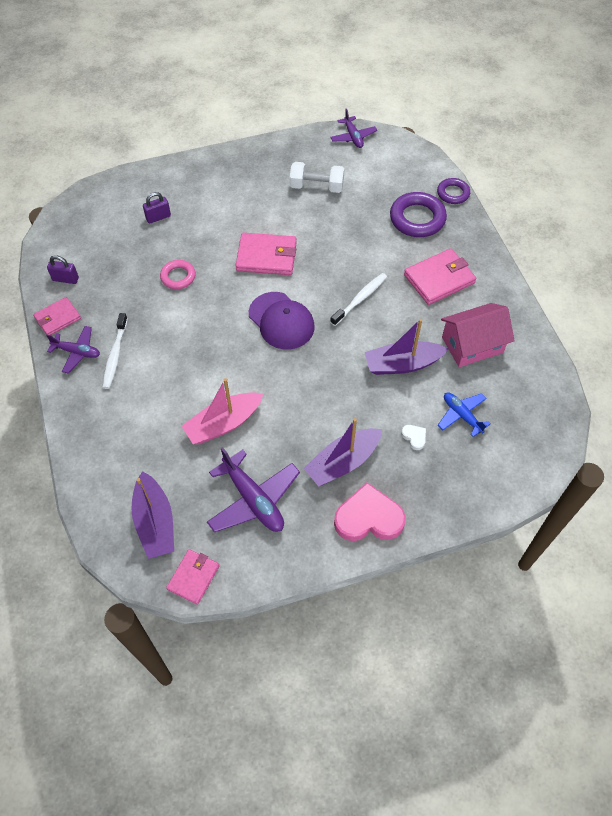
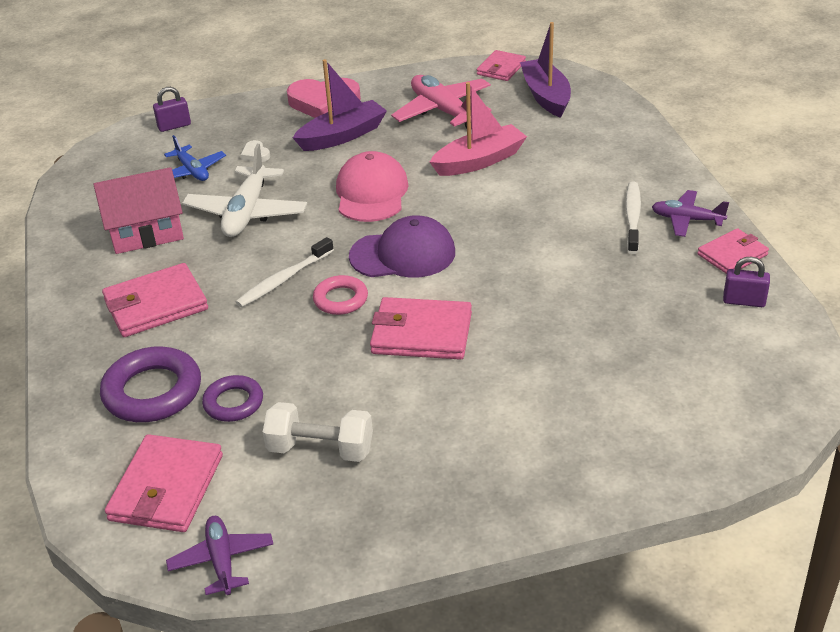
camera: 175 degrees left, 20 degrees down
(158, 217) = (617, 394): purple padlock -> purple padlock (174, 126)
(178, 277) = (563, 305): pink ring -> pink ring (340, 299)
(253, 499) = (443, 111): purple plane -> pink plane
(281, 321) = (403, 254): purple cap -> purple cap turned 120 degrees clockwise
(309, 385) = (371, 193): none -> pink cap
(390, 168) = (166, 487): none -> pink wallet
(402, 364) = (247, 213): purple boat -> white plane
(453, 193) = (68, 435): purple ring -> purple ring (233, 403)

